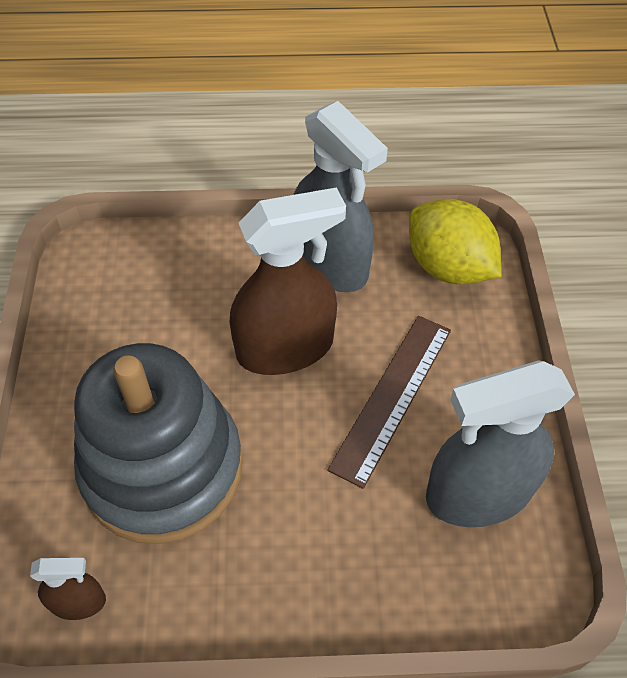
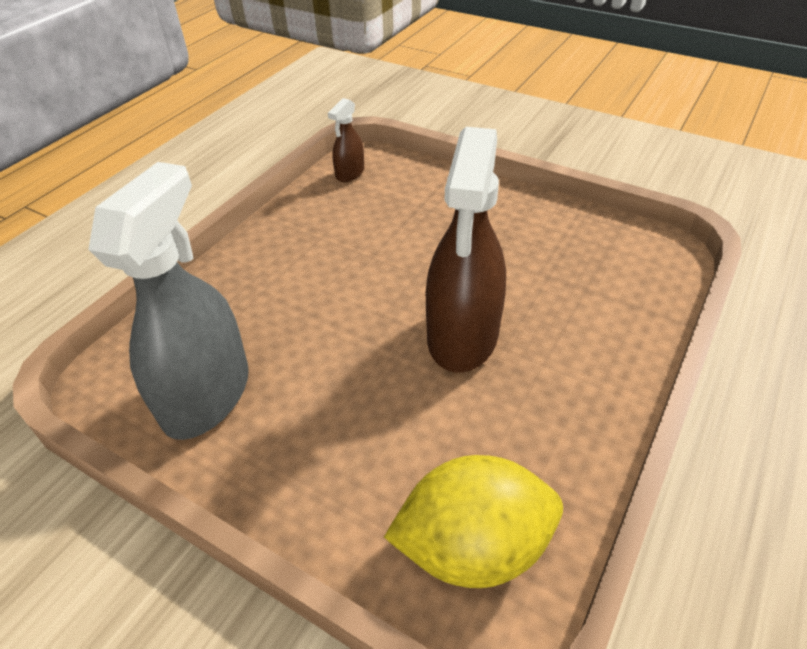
camera: 125 degrees right, 10 degrees down
(163, 468) = (407, 229): grey stacking toy -> none
(330, 263) = (551, 422): grey spray bottle -> none
(392, 397) = (348, 386): brown ruler -> none

